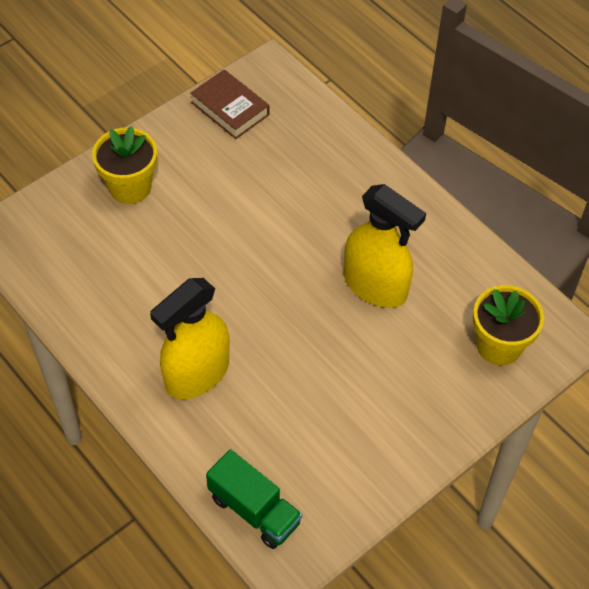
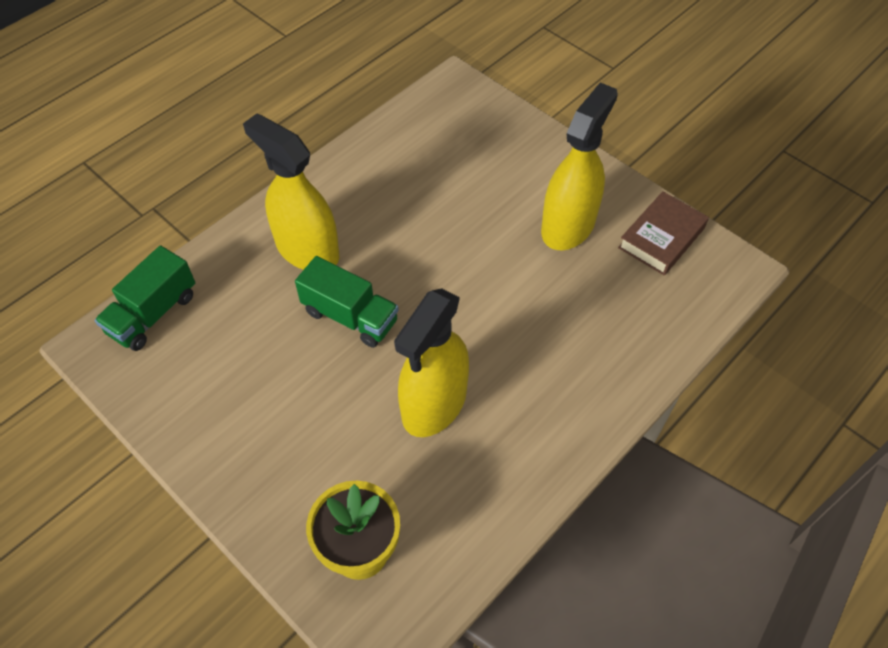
camera: 85 degrees right, 0 degrees up
(130, 187) = (529, 168): yellow flower pot -> none
(205, 169) = (568, 225): none -> yellow spray bottle
(280, 341) = (350, 316): none -> green truck

